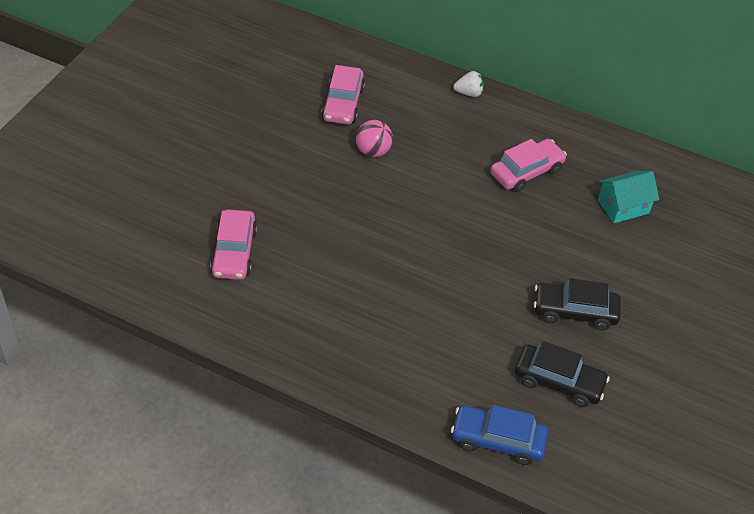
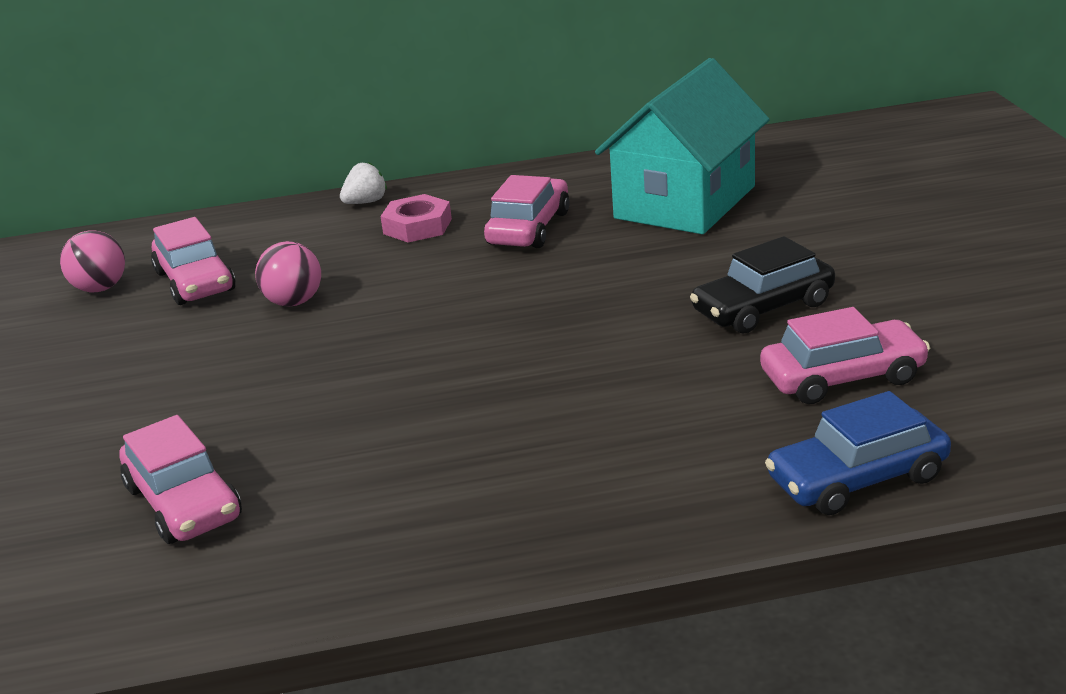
camera: 30 degrees left, 20 degrees down
(299, 79) = (100, 288): none -> pink ball
(476, 132) = (417, 226): none -> pink nut
(558, 382) = (842, 377): black car -> pink car
(623, 206) = (685, 202): turquoise house -> turquoise house, size x1.90

